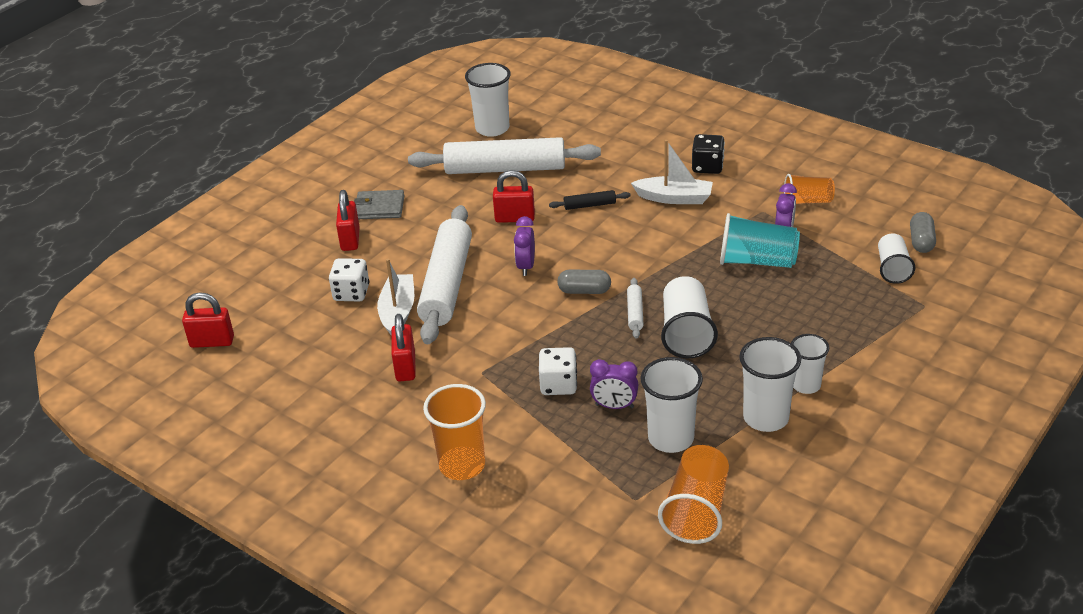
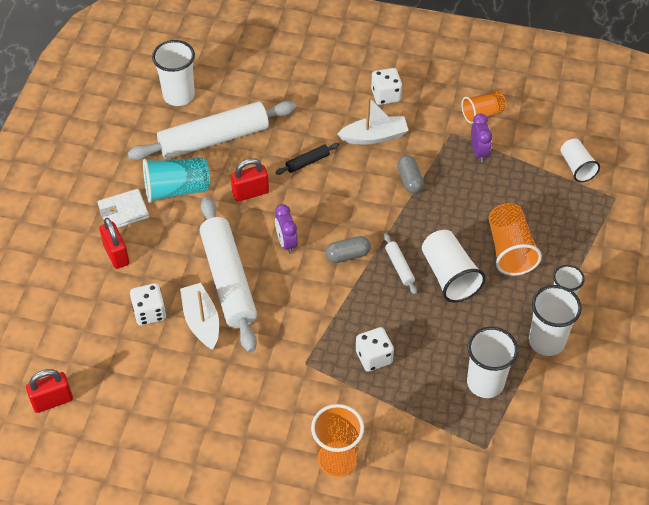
camera: 25 degrees left, 15 degrees up
(379, 207) = (123, 211): grey wallet -> white wallet
(405, 367) = (239, 377): red padlock -> none
(614, 406) = (428, 365): purple clock -> none
(696, 510) = (535, 444): orange cup -> orange cup (509, 249)
(707, 167) = (386, 95): black dice -> white dice
(757, 261) = (471, 187): turquoise cup -> turquoise cup (177, 189)
(921, 241) = (586, 133): grey capsule -> grey capsule (410, 180)

